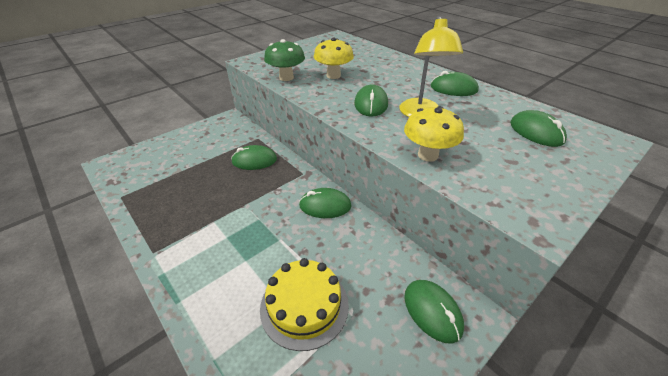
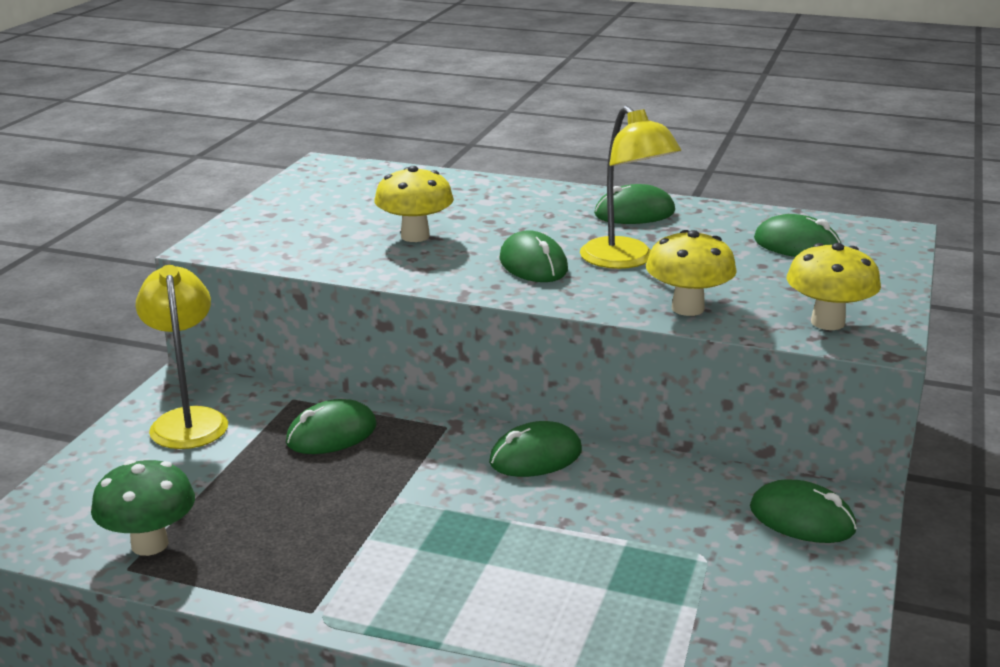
camera: 30 degrees left, 15 degrees down
(213, 135) = (188, 420): none -> yellow lamp
(286, 78) = (332, 258): green mushroom -> green mushroom (150, 544)
(304, 305) = (633, 576): yellow cake -> none
(512, 195) = (827, 322): none -> yellow mushroom

